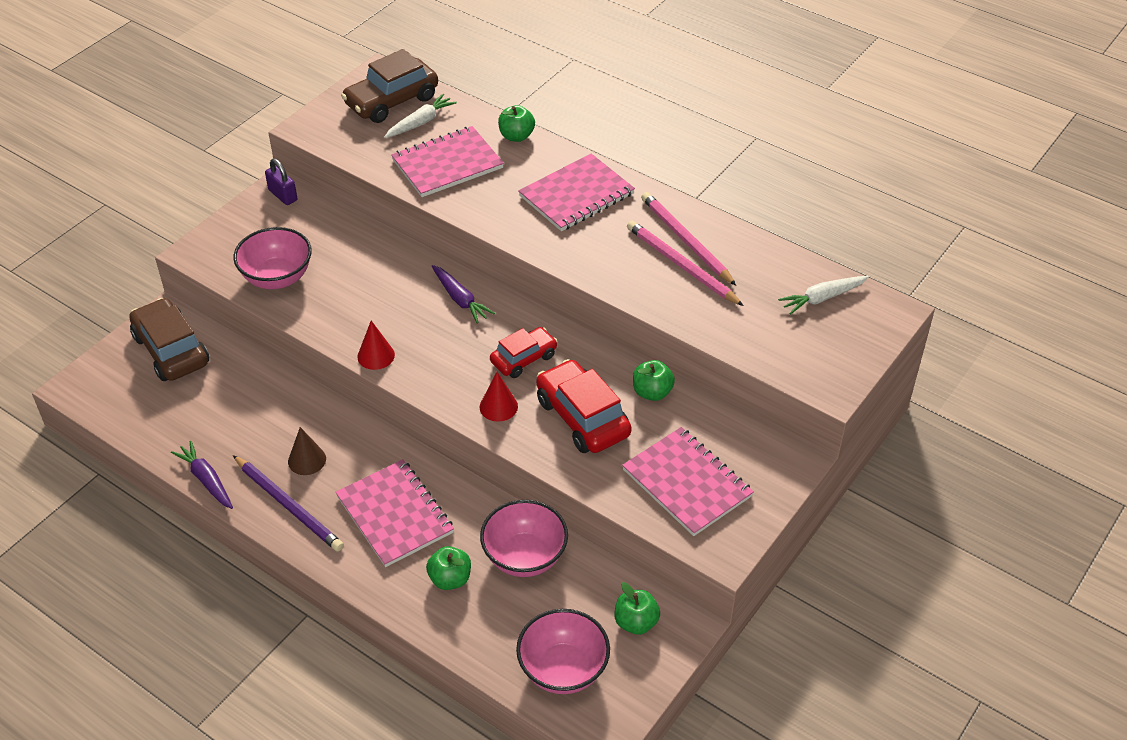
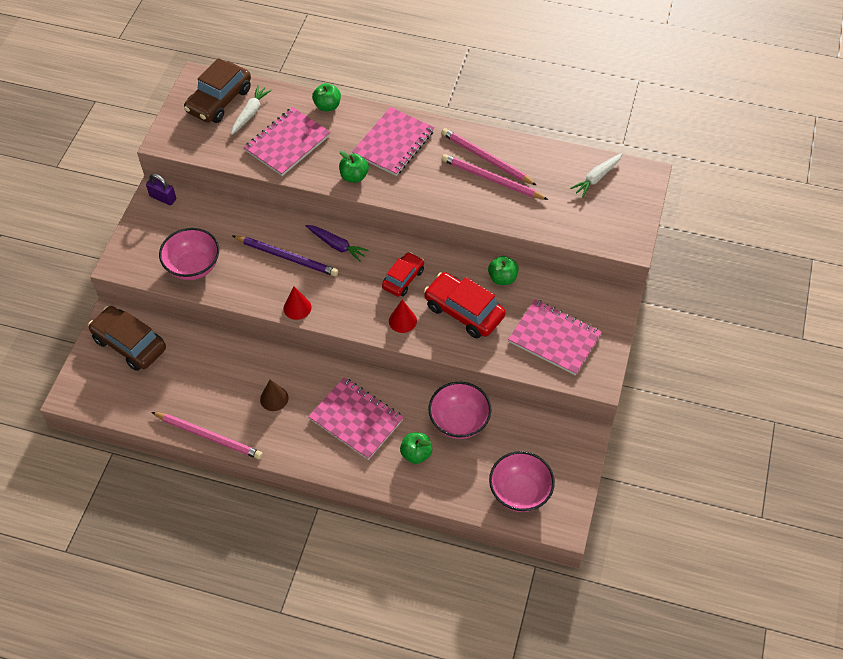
camera: 20 degrees left, 10 degrees up
(206, 480) = (208, 436): purple carrot -> pink pencil
(288, 505) = (277, 436): purple pencil -> purple pencil (286, 257)
(636, 622) = (552, 444): green apple -> green apple (354, 176)

